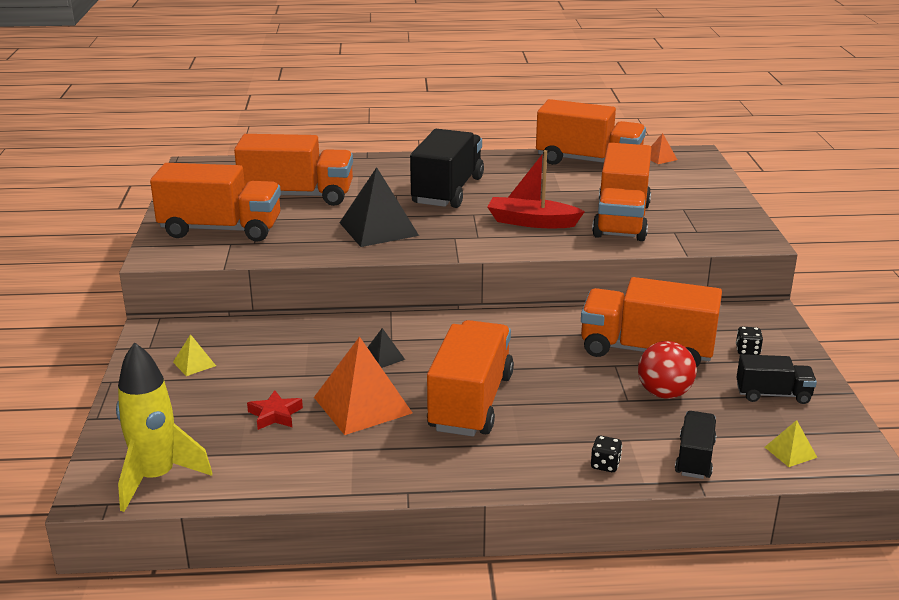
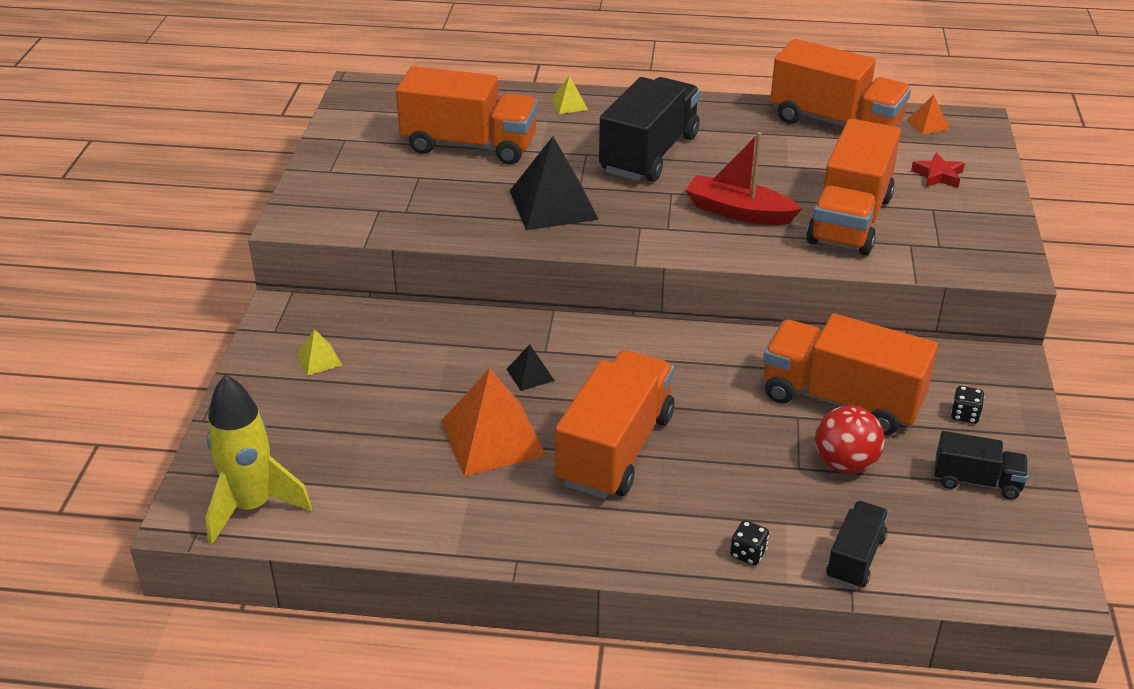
camera: 10 degrees right, 10 degrees up
(221, 229) = (372, 188): orange truck -> none
(275, 415) = (393, 439): red star -> red star (938, 175)
(790, 452) = (972, 564): yellow pyramid -> yellow pyramid (569, 104)

